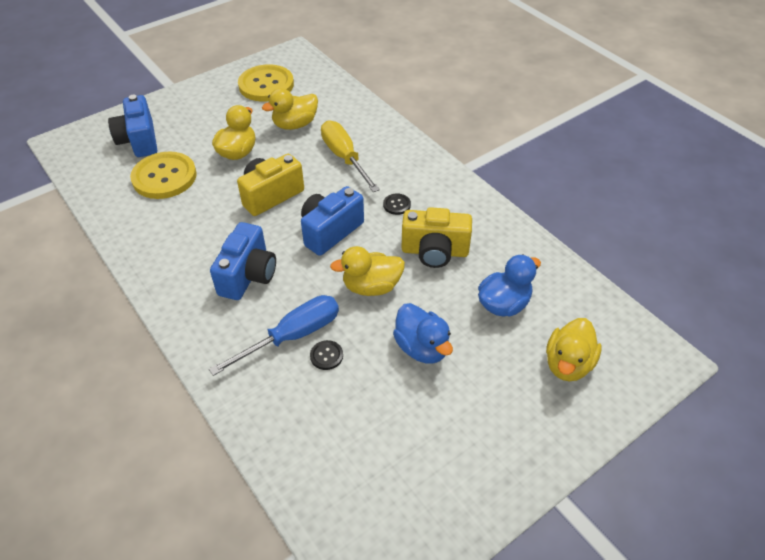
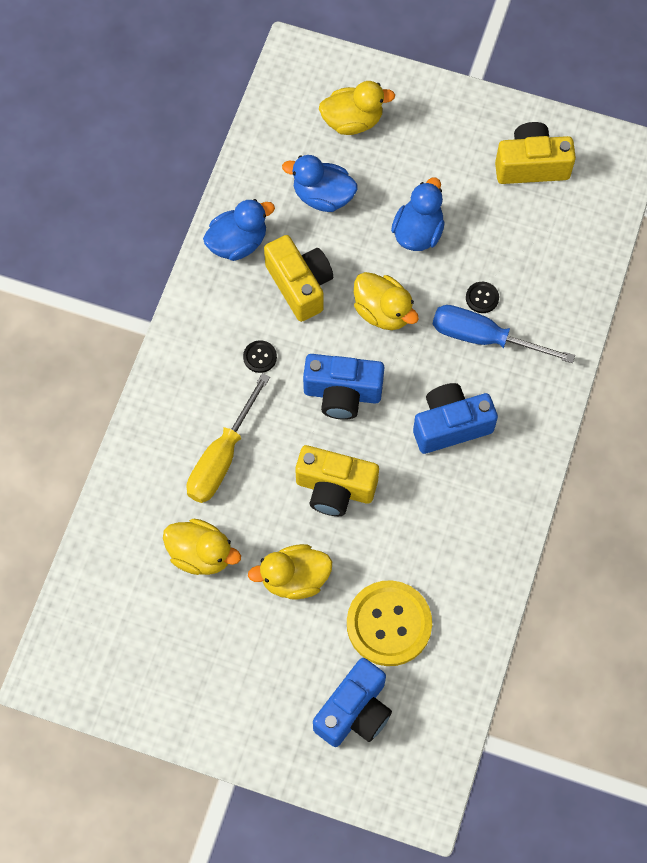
camera: 125 degrees left, 20 degrees up
(266, 85) = (146, 652): yellow button -> none
(423, 481) = (531, 165): none -> yellow camera
(498, 235) = (238, 242): none -> blue duck

